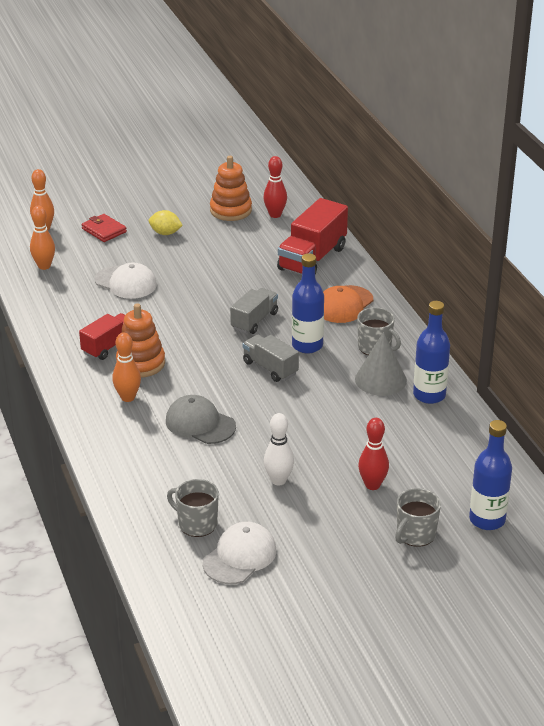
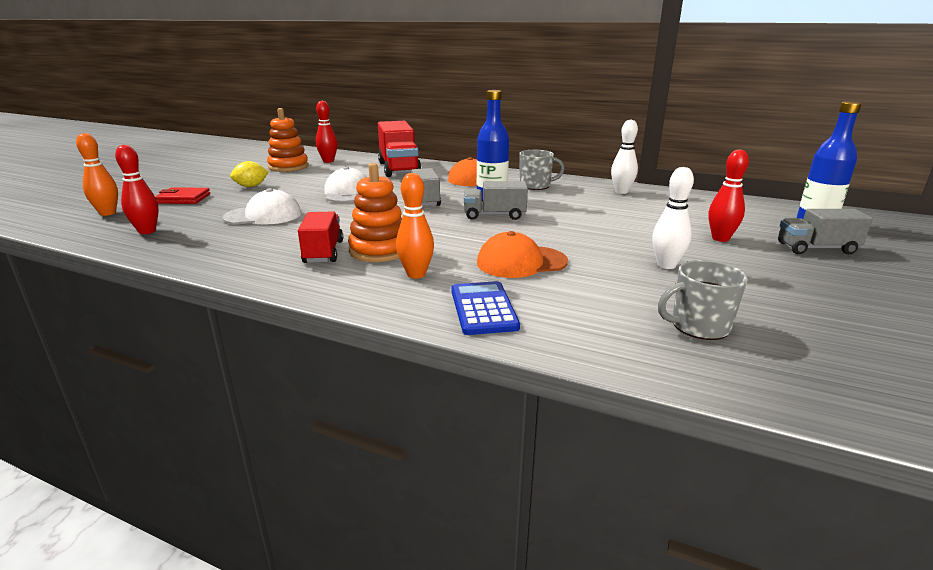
camera: 45 degrees left, 10 degrees down
(44, 266) = (147, 231): orange bowling pin -> red bowling pin
(118, 444) = (483, 308): none -> blue calculator
(200, 423) = (521, 262): grey cap -> orange cap
(240, 556) = (792, 328): white cap -> white cap (348, 192)
(380, 379) = (577, 195): grey cone -> none
(415, 534) = (816, 248): grey mug -> grey truck
(429, 395) = (621, 191): blue bottle -> white bowling pin

